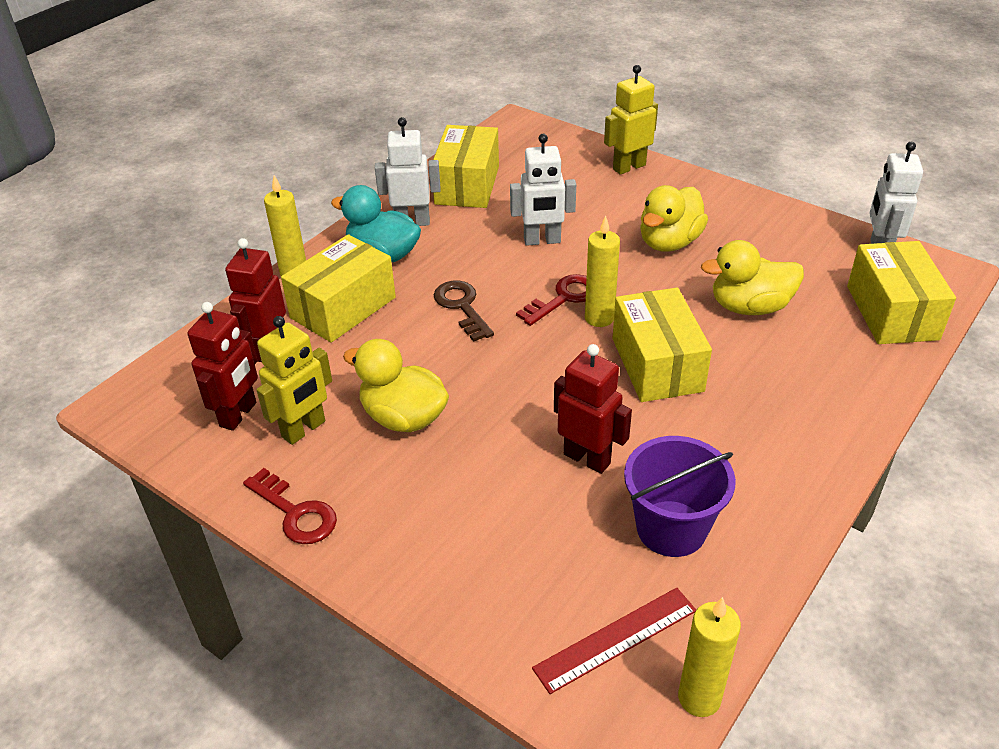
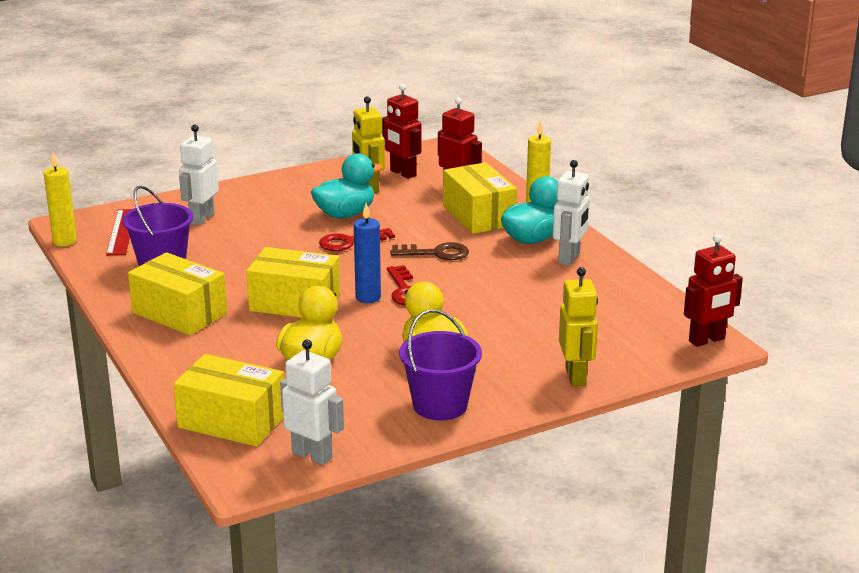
camera: 115 degrees right, 15 degrees down
(295, 513) = (305, 176): red key -> red key (350, 242)
(403, 417) = (345, 214): yellow duck -> turquoise duck
(467, 185) = (610, 292): yellow box -> yellow box (179, 313)
(542, 241) = (490, 302): white robot -> white robot (201, 218)
(587, 458) = (243, 257): red robot -> red robot (707, 340)
(599, 318) = (368, 297): yellow candle -> blue candle
(739, 214) = (440, 405): none -> purple bucket

